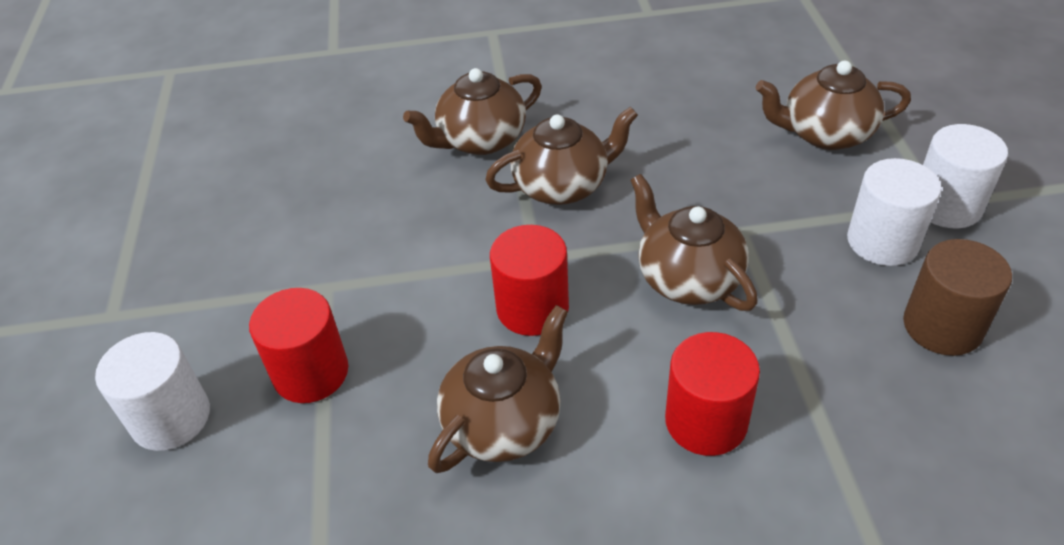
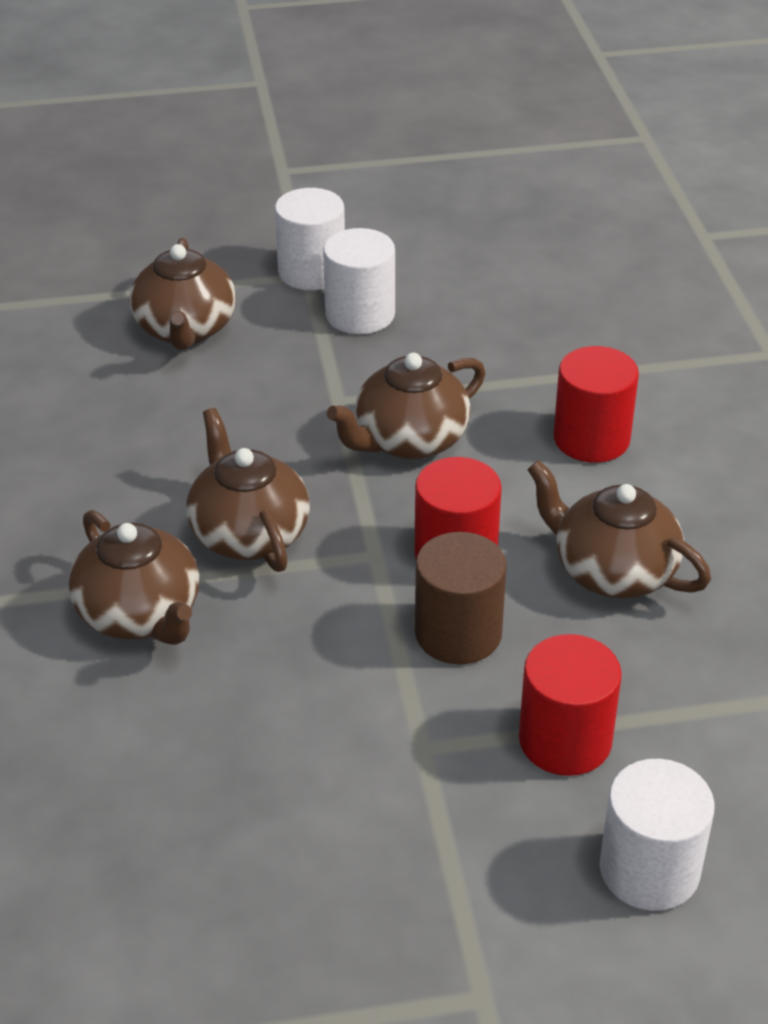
camera: 95 degrees left, 5 degrees down
(942, 326) = (469, 298): brown cylinder -> brown cylinder (458, 633)

